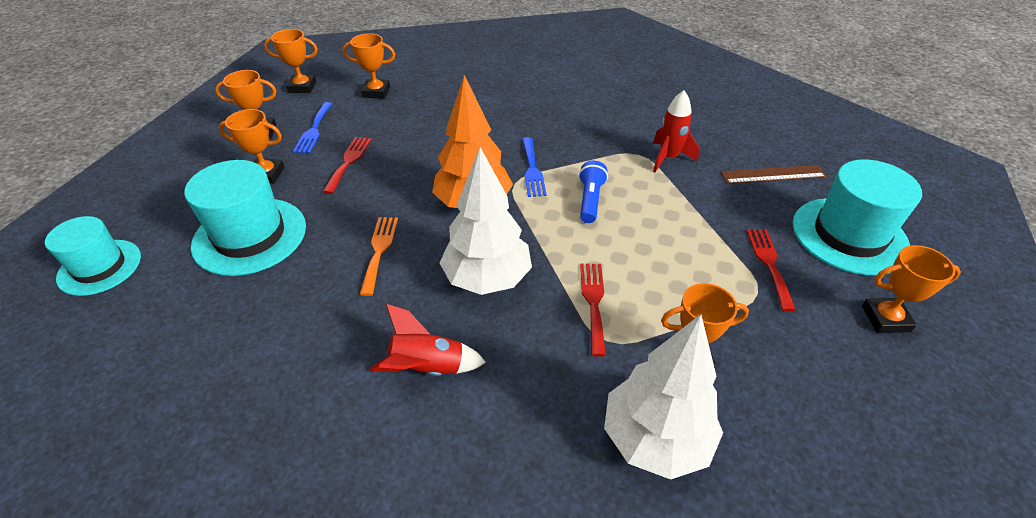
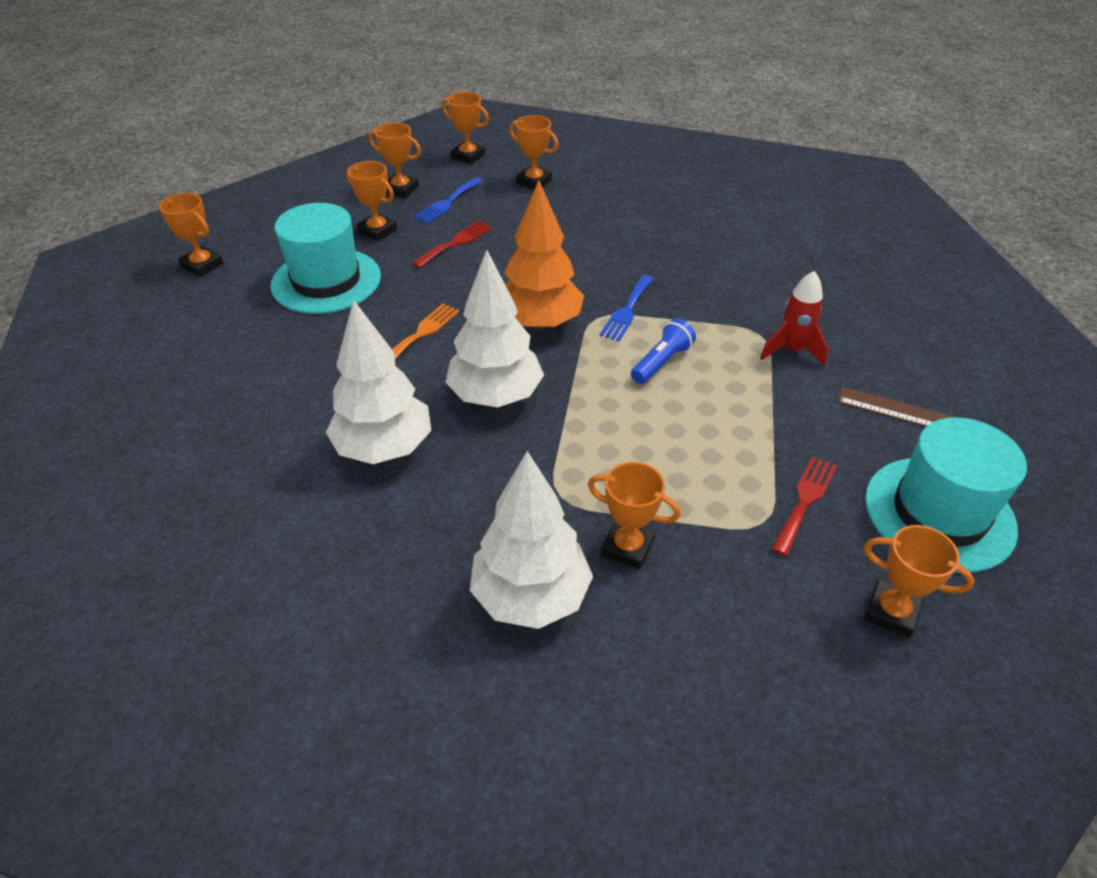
camera: 30 degrees right, 0 degrees up
(100, 267) = (202, 265): turquoise hat -> orange trophy
(427, 368) = (384, 448): red rocket -> white tree
(593, 302) = (578, 458): red fork -> none

